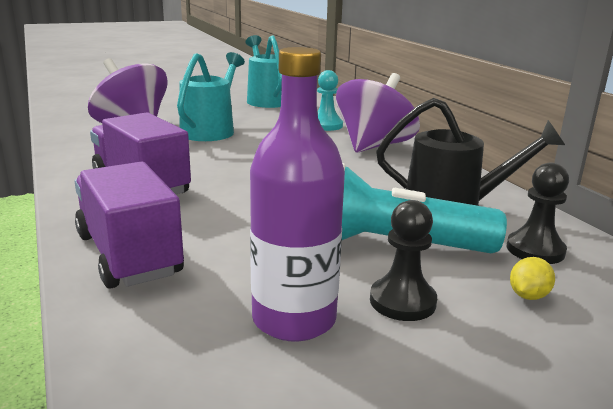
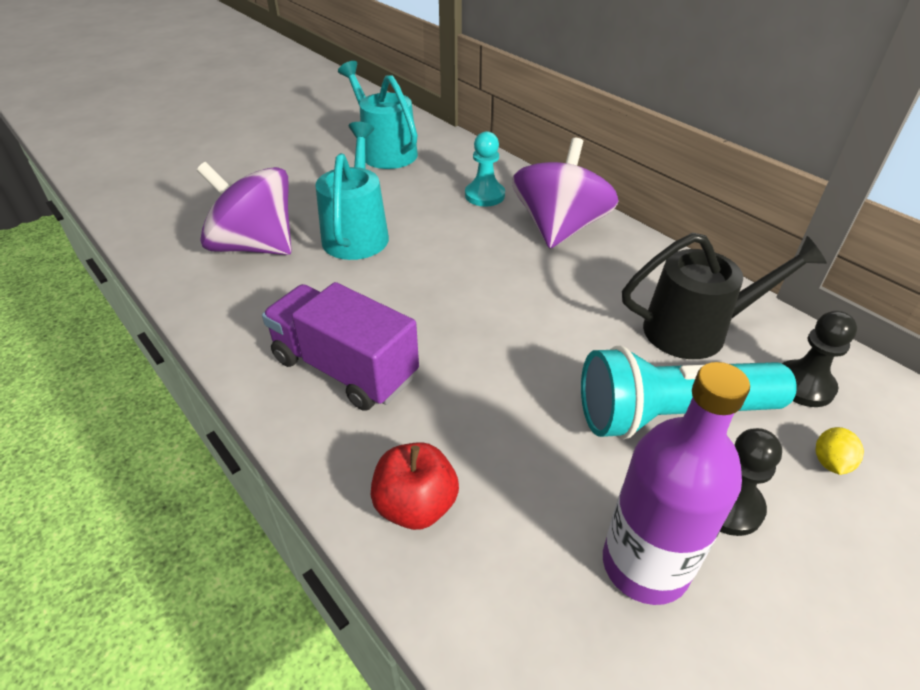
camera: 15 degrees left, 20 degrees up
(129, 255) = (416, 505): purple truck -> red apple

